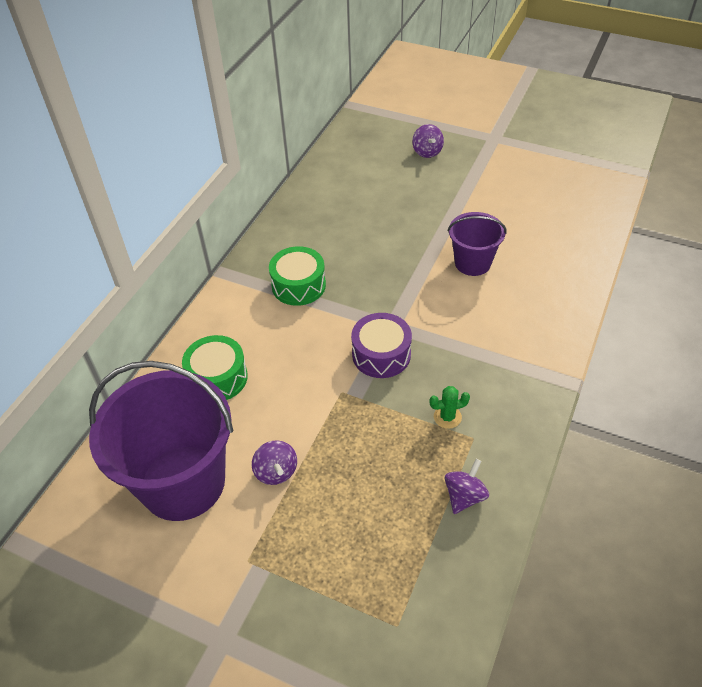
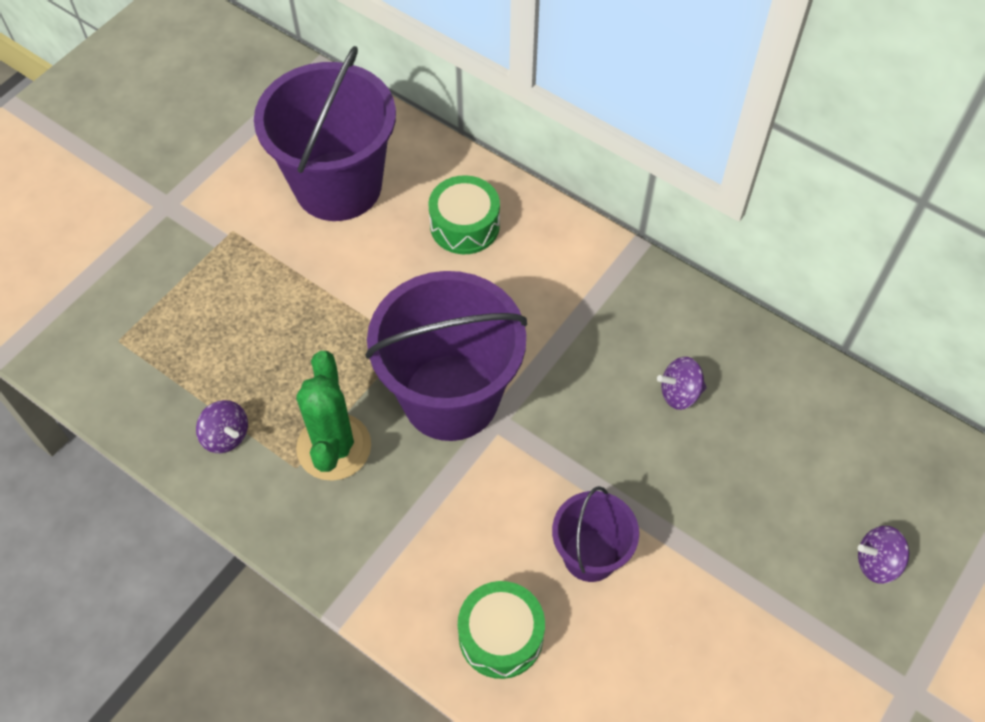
camera: 100 degrees right, 10 degrees up
(276, 472) = (321, 265): purple spinning top -> purple spinning top (679, 393)
(298, 285) = (594, 325): green drum -> green drum (501, 636)
(381, 354) = (450, 397): purple drum -> purple bucket
(447, 417) = (334, 447): green cactus -> green cactus, size x2.15

